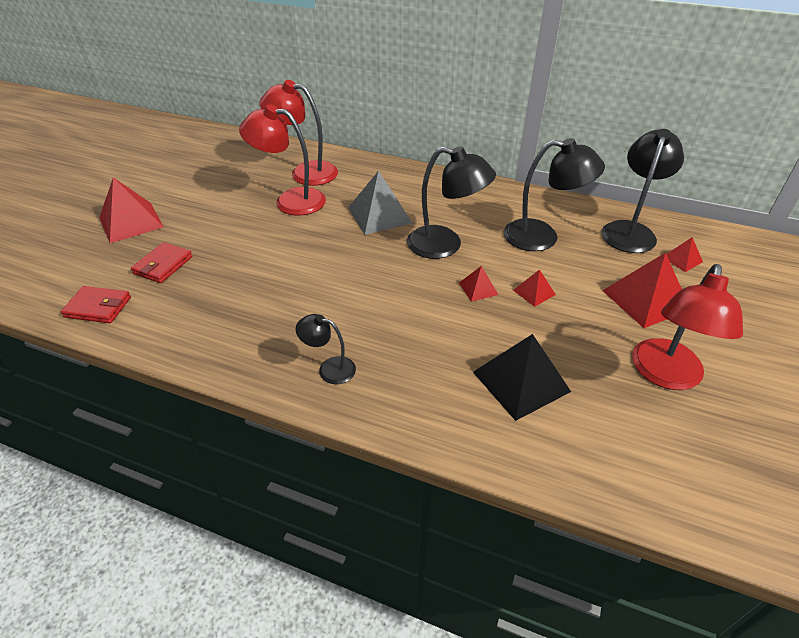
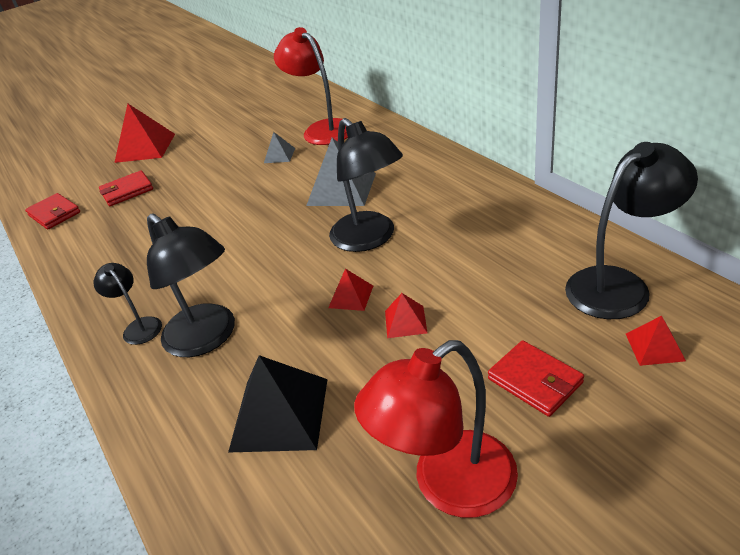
camera: 40 degrees right, 5 degrees down
(290, 200) = (279, 155): red lamp -> grey pyramid
(542, 237) = (489, 260): black lamp -> black lamp (207, 338)
(645, 299) = (535, 381): red pyramid -> red wallet

